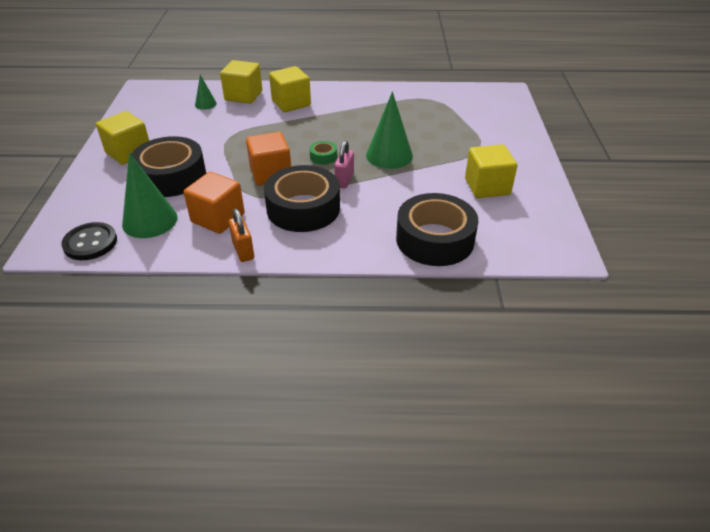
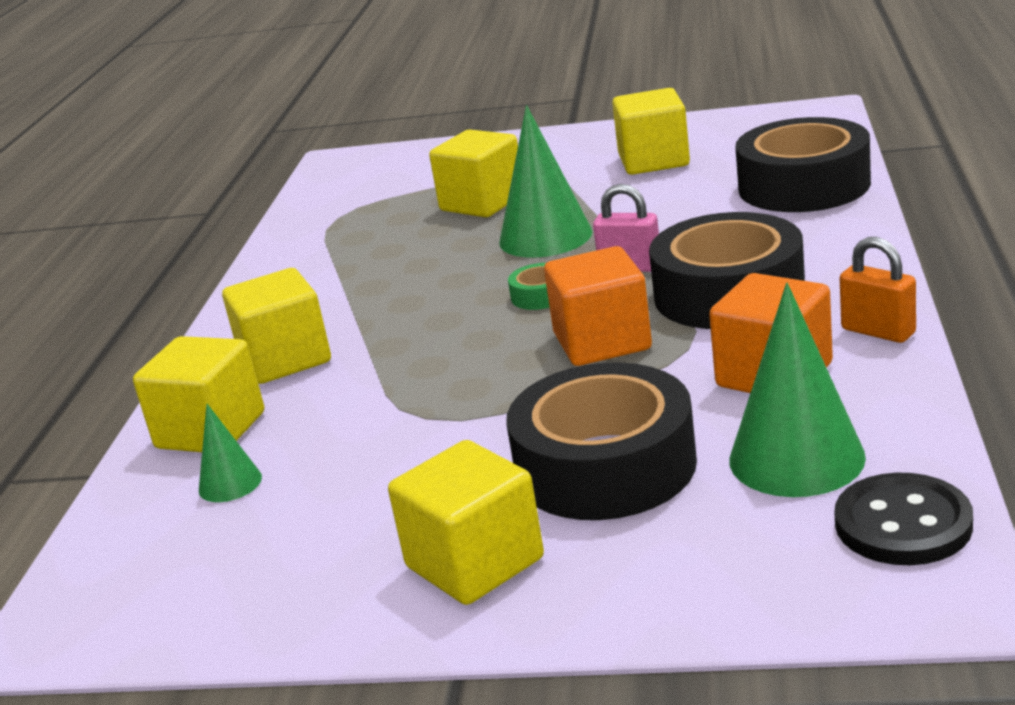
camera: 80 degrees left, 15 degrees down
(243, 251) = (878, 331): orange padlock -> orange padlock turned 60 degrees clockwise
(438, 136) = (482, 203): none -> yellow cube

